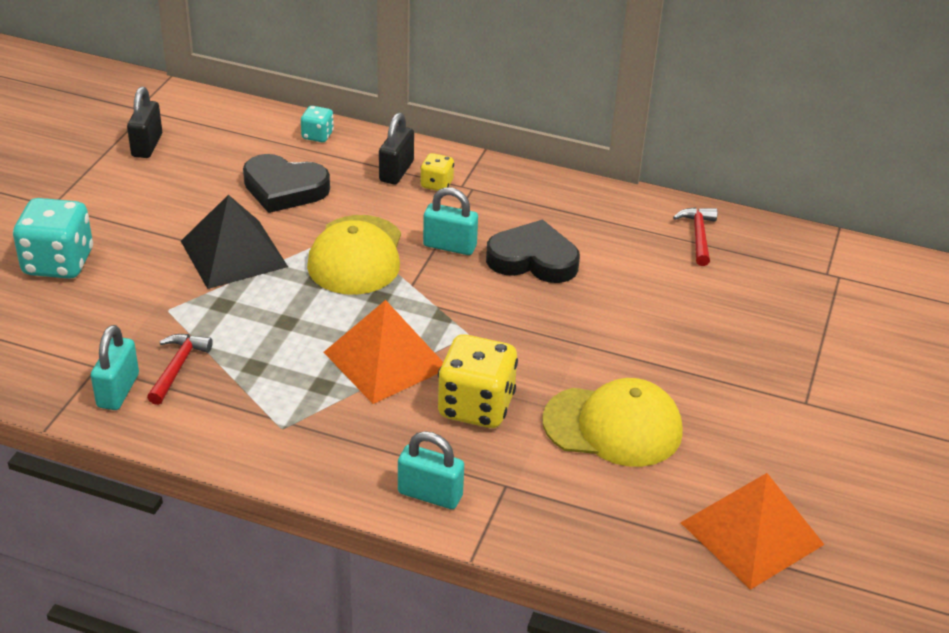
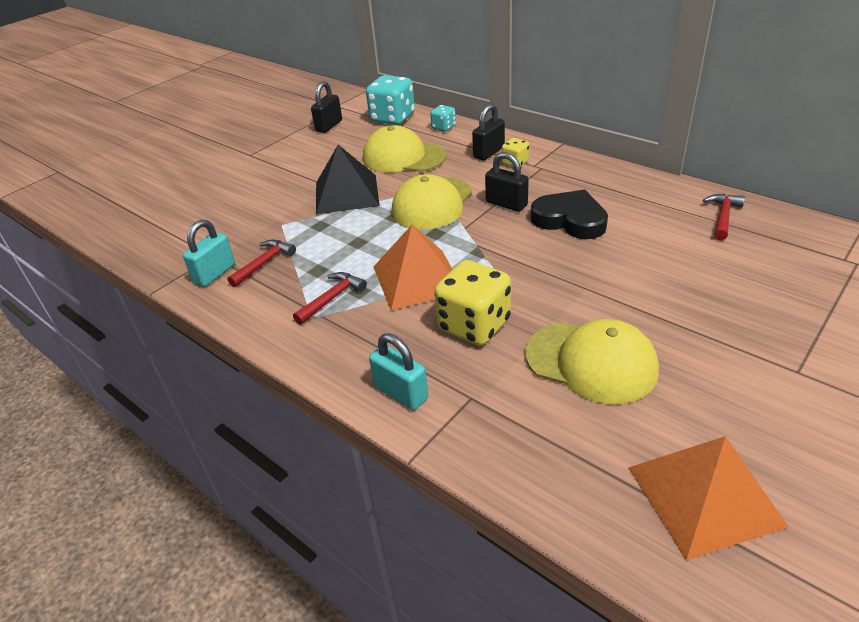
camera: 25 degrees right, 0 degrees up
(58, 263) = (231, 188): turquoise dice -> turquoise dice (392, 118)
(284, 189) = (403, 157): black heart -> yellow cap
(293, 400) = (332, 298): none -> red hammer
(449, 246) = (506, 204): turquoise padlock -> black padlock

